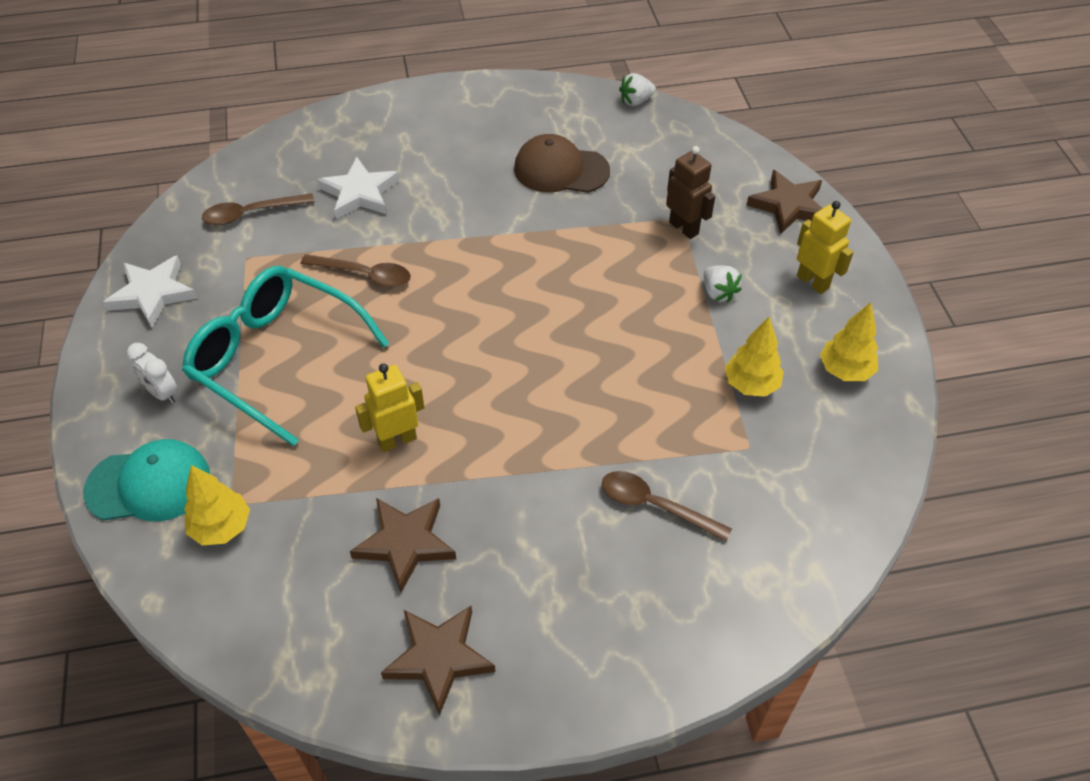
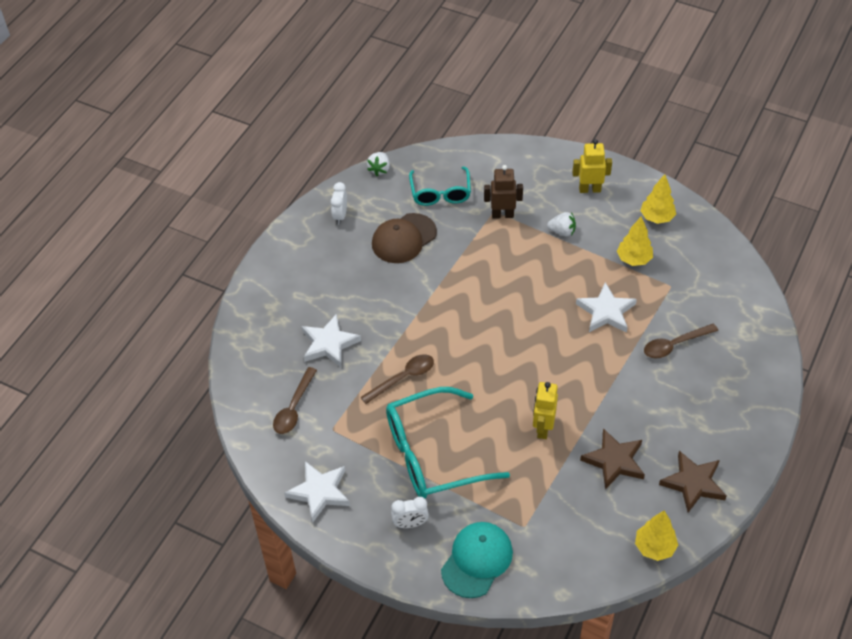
camera: 50 degrees left, 0 degrees up
(222, 527) = (537, 539): yellow tree -> yellow tree (654, 547)
(540, 108) = (340, 216): none -> white clock
(637, 403) = (606, 312): none -> white star
(657, 162) = (440, 193): none -> turquoise glasses
(788, 206) = (528, 161): brown star -> none

